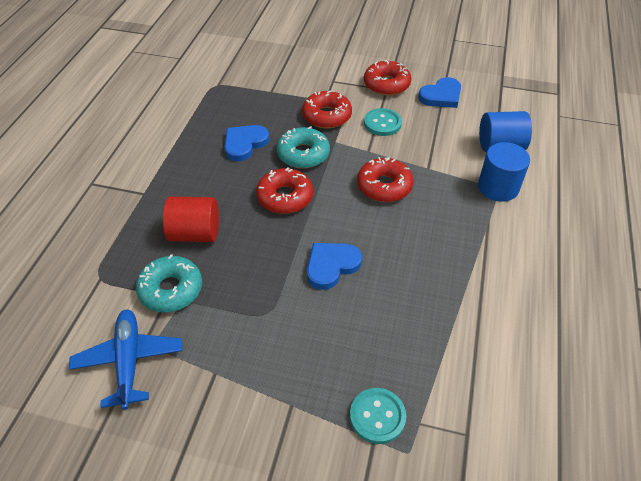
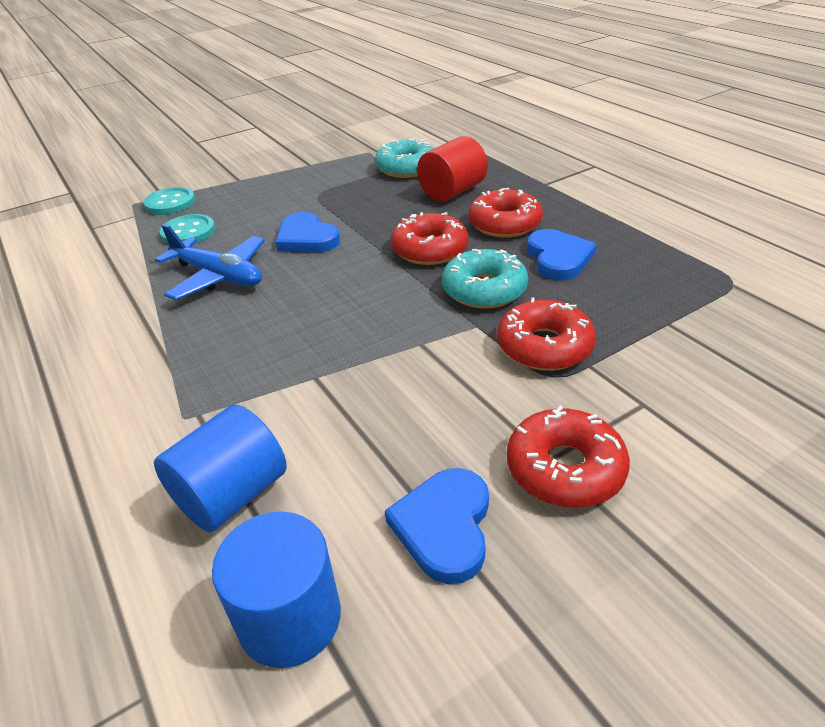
camera: 135 degrees right, 10 degrees down
(129, 361) = (370, 143): blue plane -> blue plane (218, 276)
(331, 266) = (306, 238): blue heart -> blue heart turned 135 degrees clockwise
(382, 123) = (460, 392): turquoise button -> turquoise button (188, 232)
(384, 186) = (344, 321): red donut -> red donut (504, 224)
(498, 187) = (186, 419): blue cylinder -> blue cylinder (289, 618)

